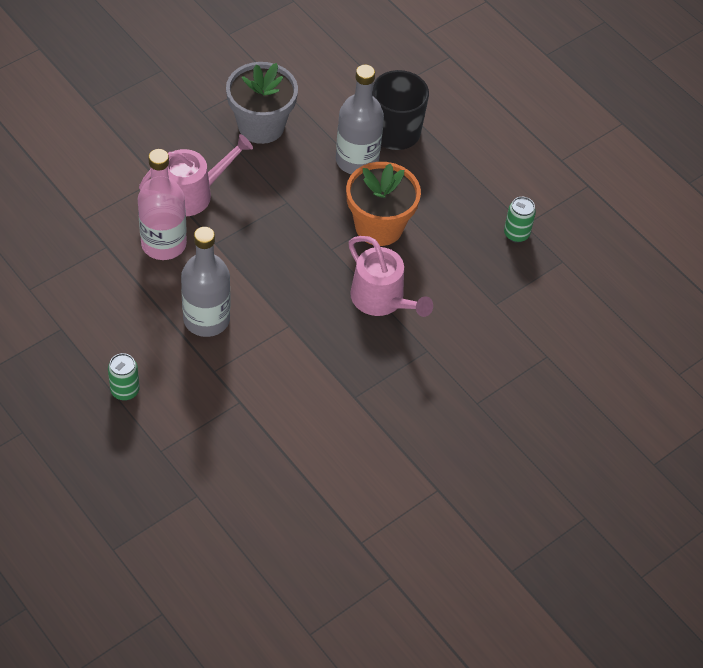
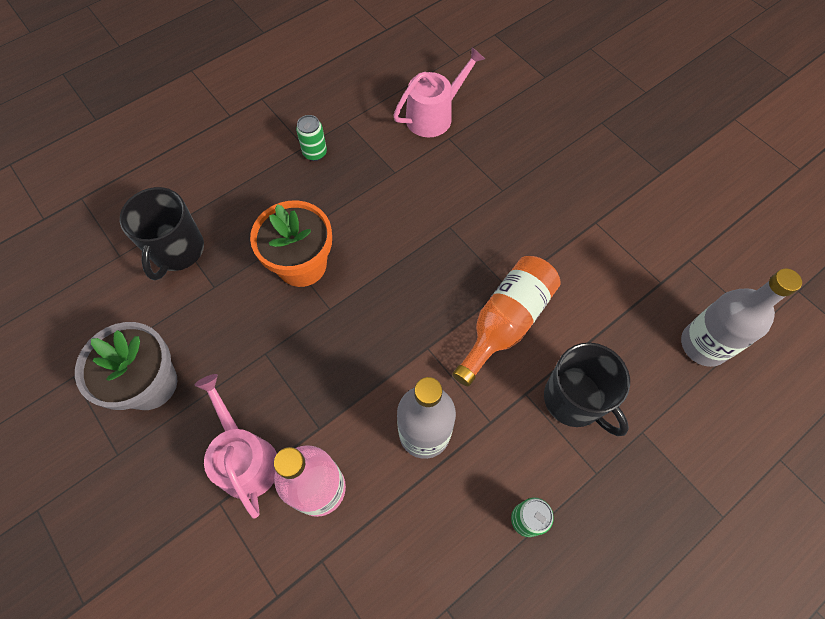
camera: 85 degrees left, 10 degrees up
(232, 441) = (574, 400): none -> black mug
(315, 392) = (506, 322): none -> orange bottle
(357, 160) = (213, 284): grey bottle -> grey bottle (703, 345)
(381, 299) = (392, 263): pink watering can -> pink watering can (434, 116)

